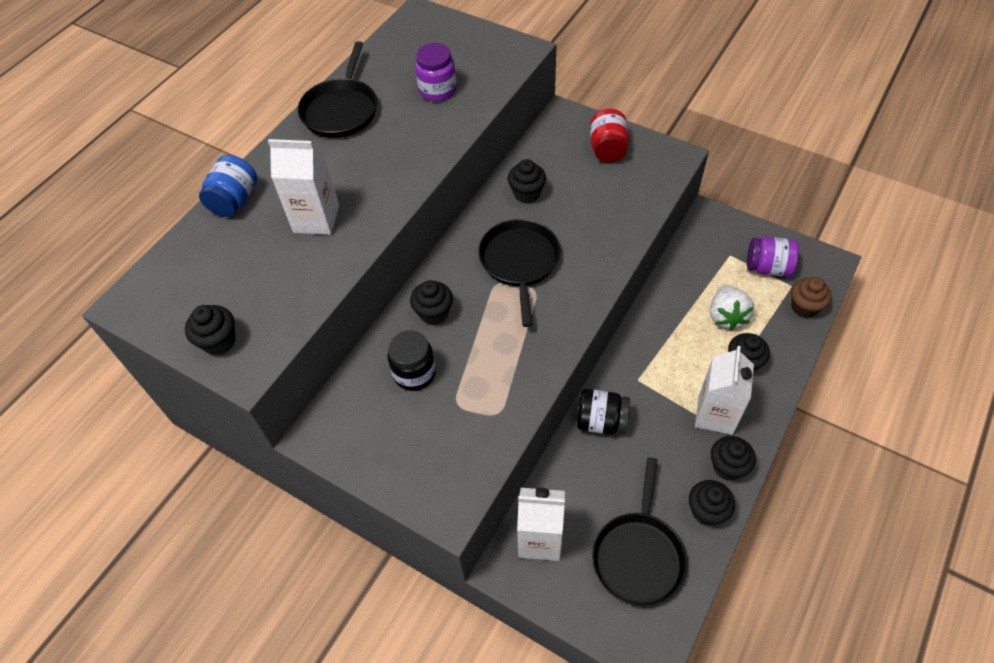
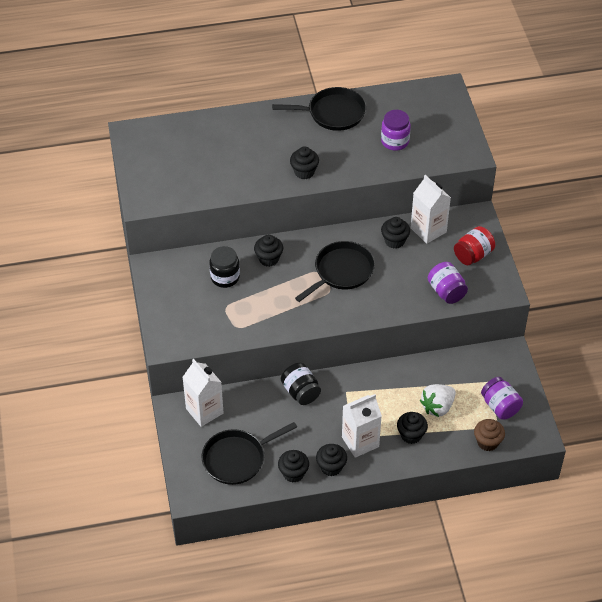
camera: 45 degrees right, 5 degrees down
(219, 341) = (146, 182): black cupcake -> black cupcake (304, 172)
(235, 200) = (228, 120): blue jar -> none
(316, 219) = (251, 160): white carton -> white carton (428, 230)
(341, 110) = (333, 113): black pan -> black pan turned 150 degrees counterclockwise
(633, 198) = (446, 292): none -> purple jar

